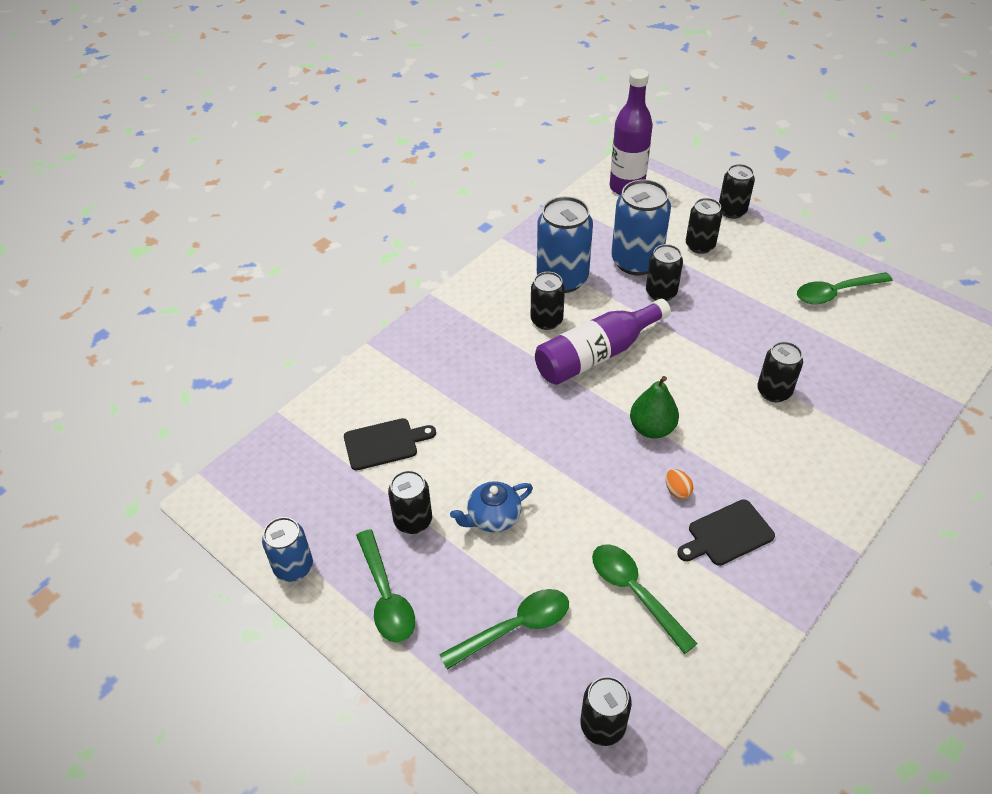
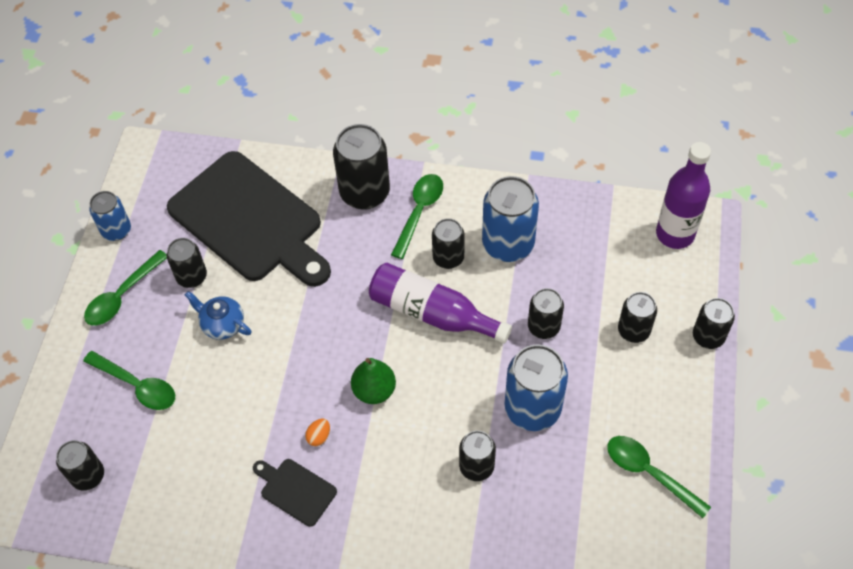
camera: 60 degrees right, 10 degrees up
(384, 443) = (250, 220): black cutting board -> black cutting board, size x2.38
(428, 345) = (364, 193): none -> black can
(634, 592) = (206, 448): green spoon -> green spoon (419, 212)
(636, 261) = (572, 289): blue can -> blue can (532, 408)

